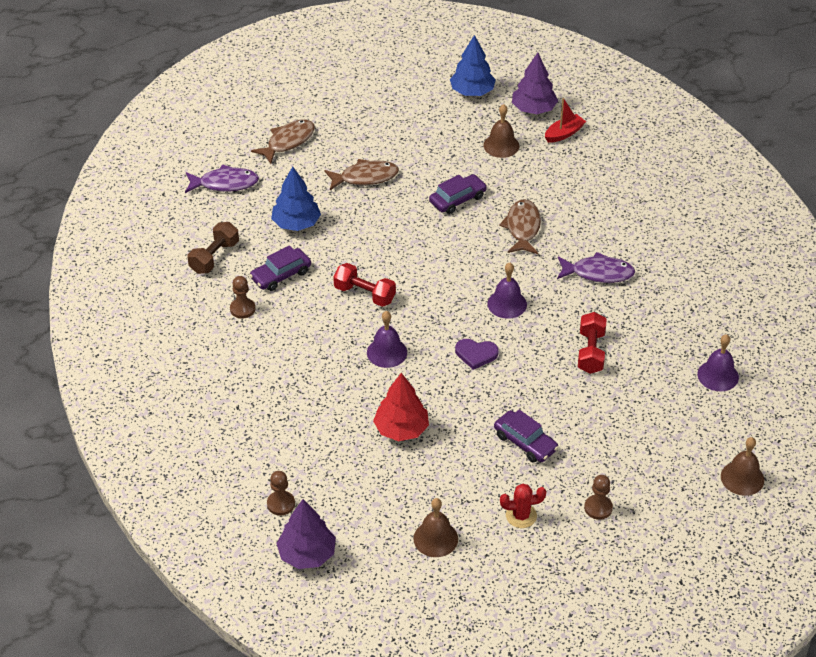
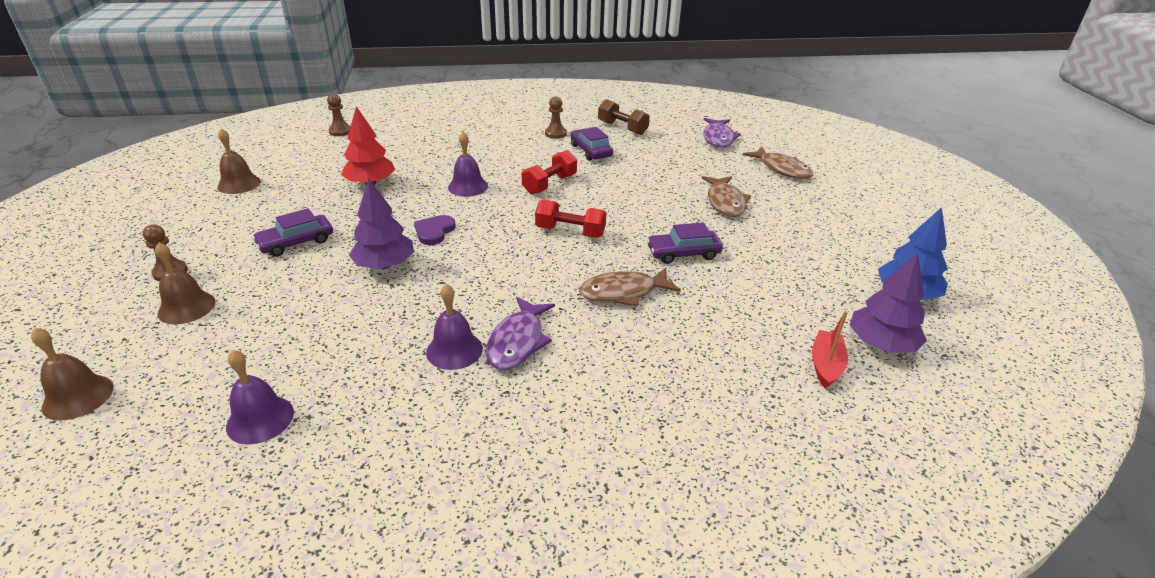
camera: 100 degrees right, 10 degrees down
(296, 223) = (658, 163): blue tree -> none
(307, 554) = (284, 136): purple tree -> purple tree (385, 265)
(457, 199) = (683, 253): purple car -> purple car turned 105 degrees clockwise
(501, 145) = (790, 301): brown bell -> brown bell (186, 307)
(507, 304) = (497, 261): purple bell -> purple bell (454, 350)
(521, 516) = (214, 227): red cactus -> none
(522, 228) = (623, 292): brown fish -> brown fish turned 150 degrees clockwise
(564, 134) = (826, 365): red boat -> red boat turned 135 degrees counterclockwise
(591, 352) = (385, 308): red dumbbell -> red dumbbell (570, 232)

